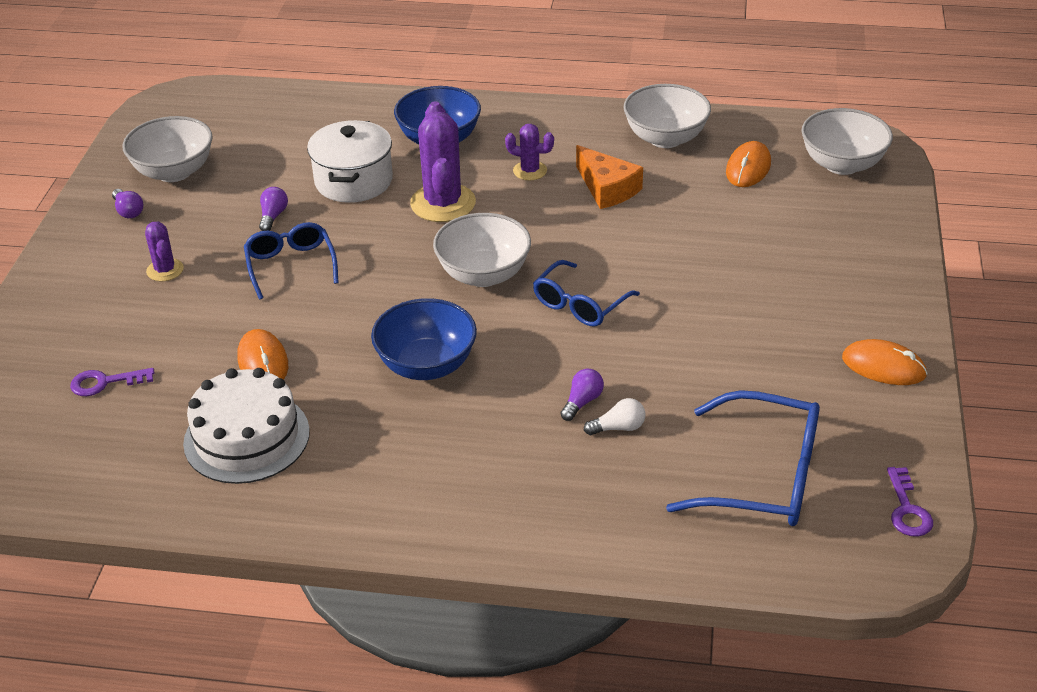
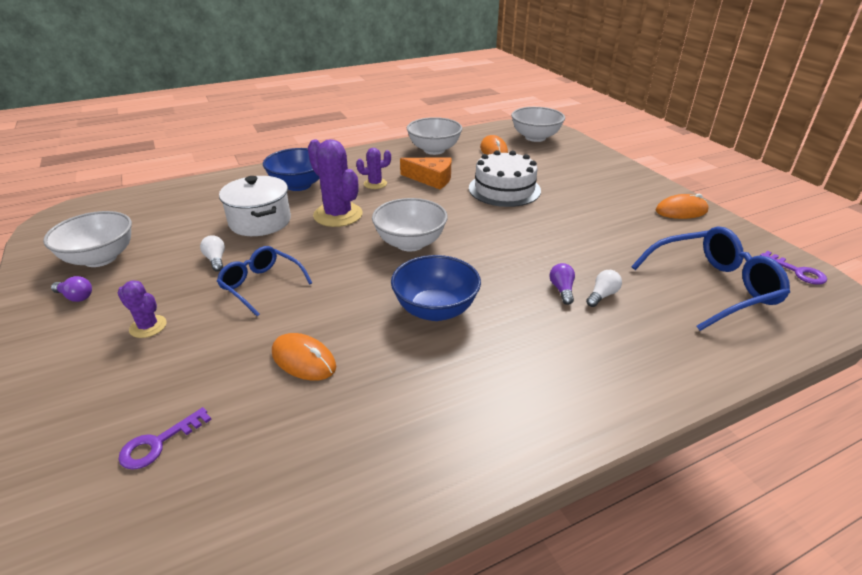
camera: 35 degrees left, 5 degrees down
(246, 437) = (348, 426): white cake -> white cake (504, 189)
(273, 216) = (216, 260): purple light bulb -> white light bulb
(580, 304) = (490, 238): blue glasses -> none

